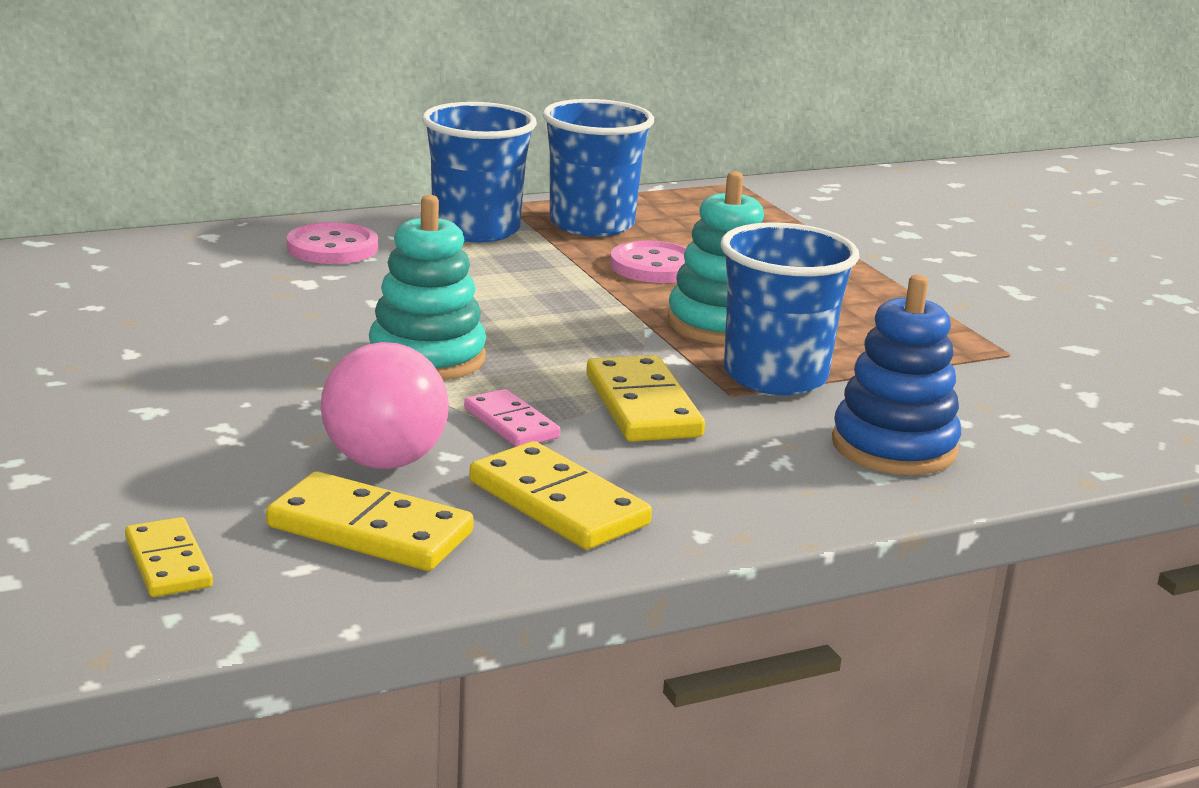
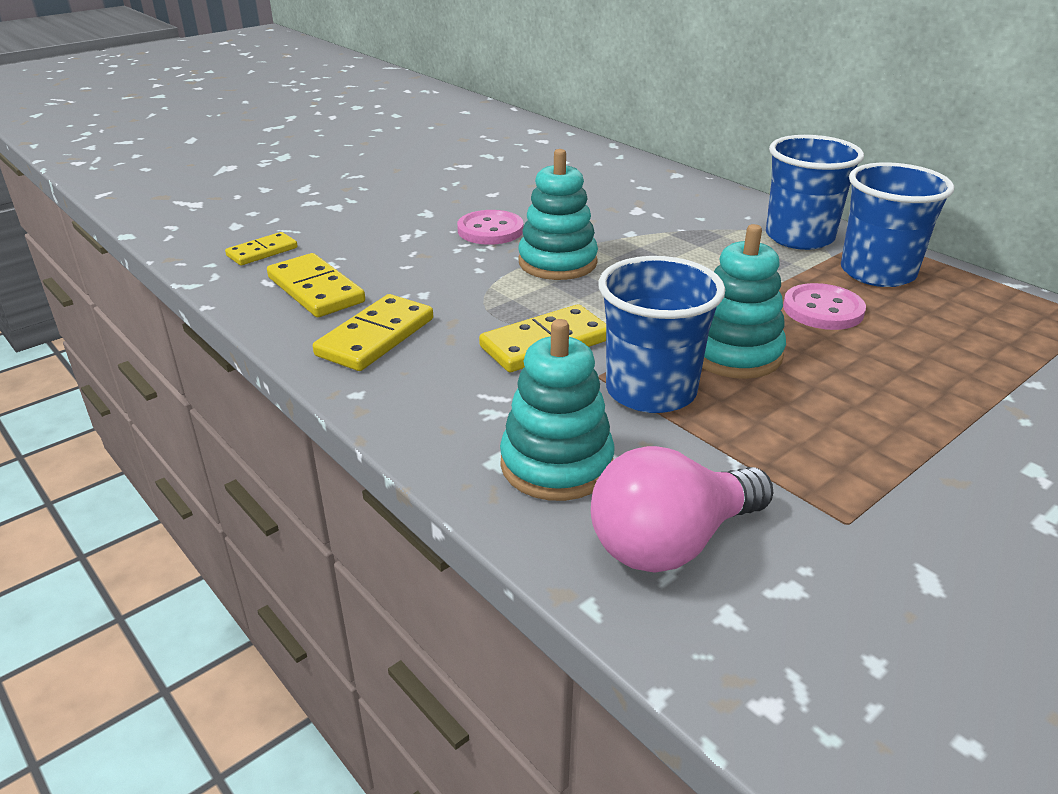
camera: 75 degrees right, 10 degrees up
(332, 248) = (702, 205): pink button -> pink button (490, 230)
(369, 530) = (315, 290): yellow domino -> yellow domino turned 45 degrees counterclockwise
(380, 448) = (419, 273): pink light bulb -> pink light bulb (671, 542)
(511, 423) = (480, 304): pink domino -> none
(894, 447) = (556, 464): blue stacking toy -> turquoise stacking toy

